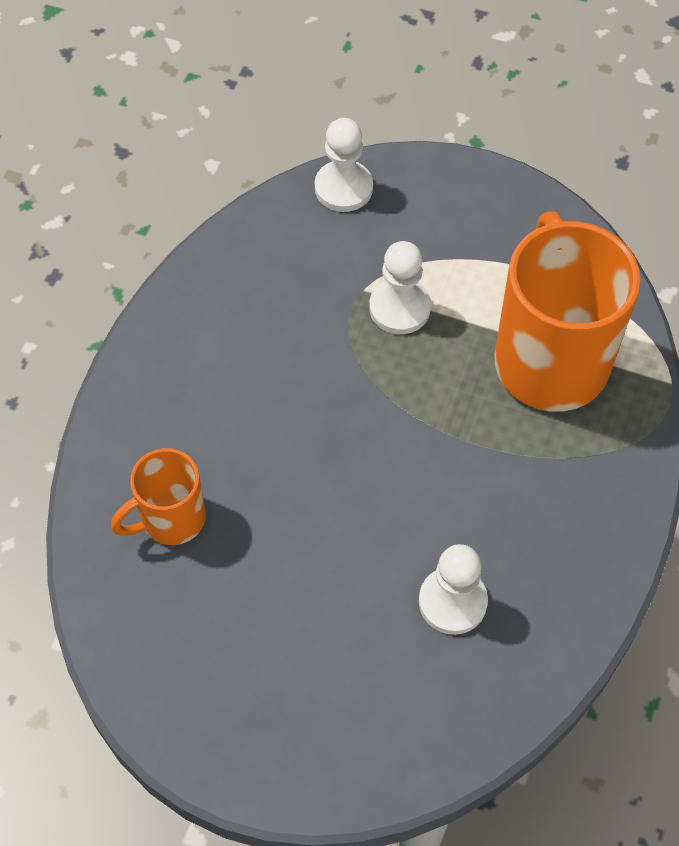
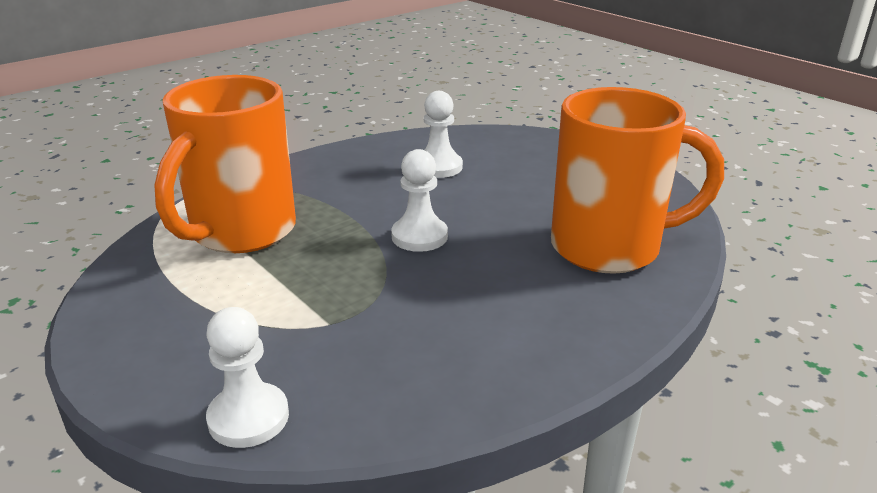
camera: 150 degrees left, 30 degrees down
(171, 519) = (609, 247): orange mug -> orange mug, size x1.92
(399, 308) = (312, 298): white pawn -> white pawn (419, 236)

